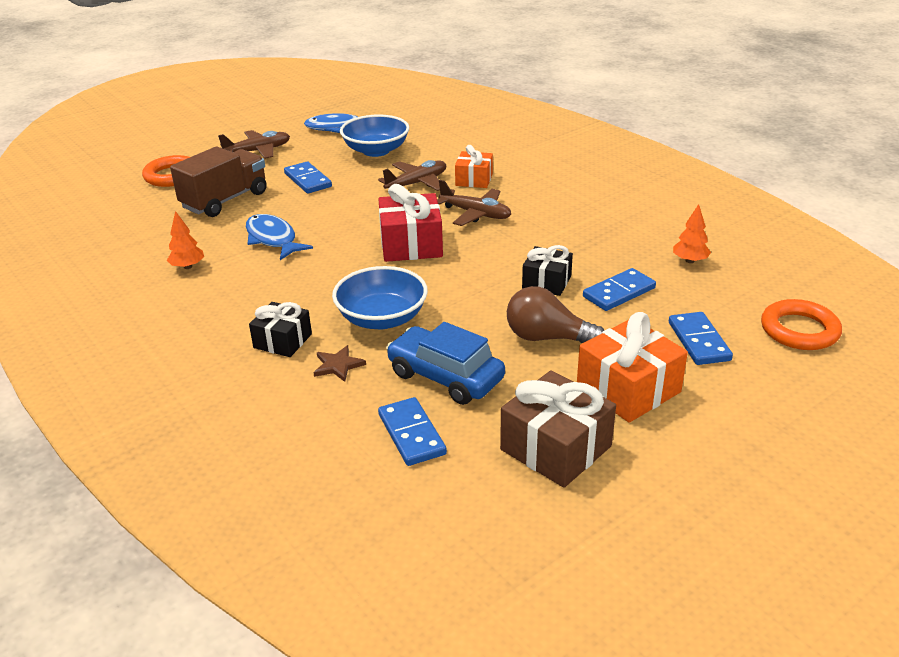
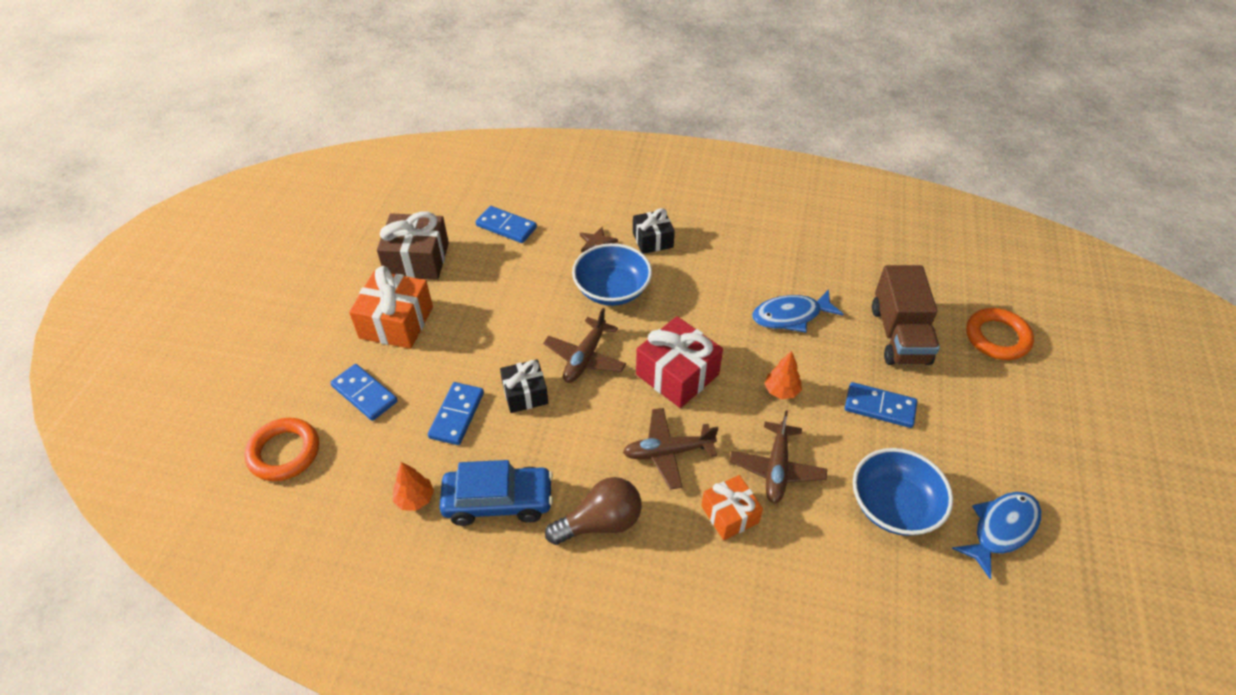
camera: 140 degrees right, 15 degrees up
(188, 267) = (804, 257): orange tree -> orange tree (781, 391)
(258, 151) = (998, 423): brown plane -> brown plane (585, 358)
(272, 239) = (790, 316): blue fish -> blue fish turned 150 degrees clockwise
(445, 377) = (522, 270): blue car -> blue car (498, 501)
(547, 338) = (481, 336): brown light bulb -> brown light bulb (600, 523)

